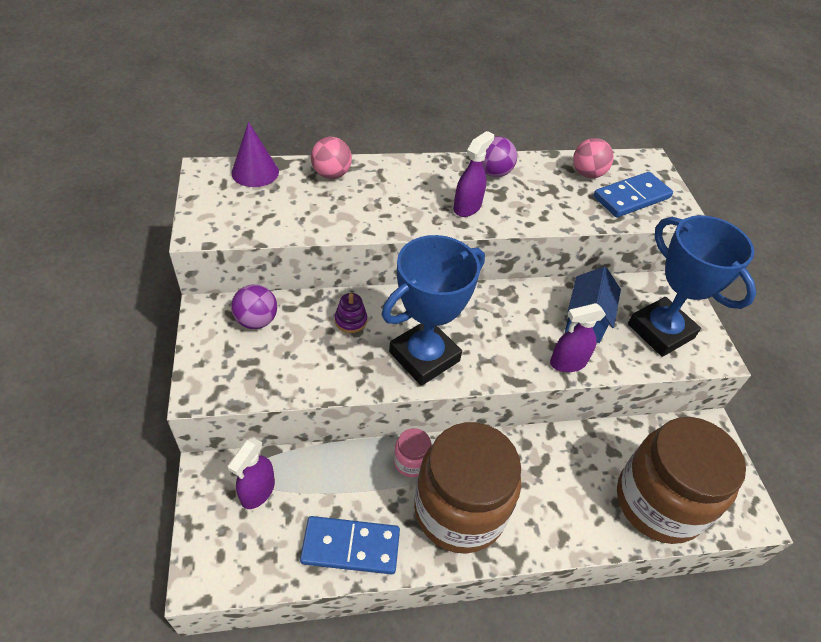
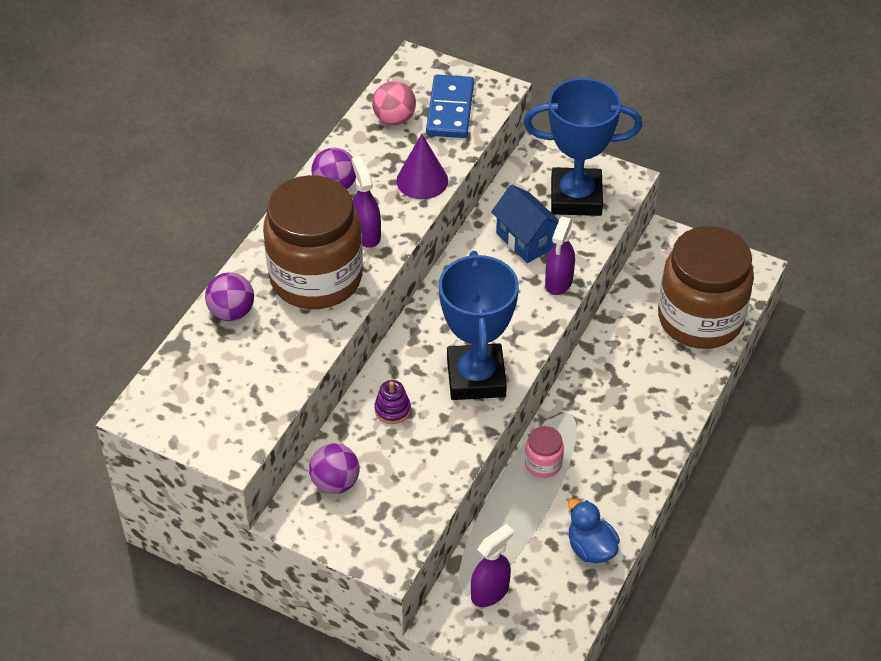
camera: 50 degrees left, 0 degrees up
(255, 172) = (175, 373): purple cone -> purple cone (422, 180)
(257, 491) = (490, 592): purple spray bottle -> purple spray bottle turned 105 degrees counterclockwise
(331, 174) = (232, 312): pink ball -> purple ball
(350, 547) = (590, 548): blue domino -> blue duck
(459, 510) = (612, 455): brown jar -> brown jar (316, 278)

